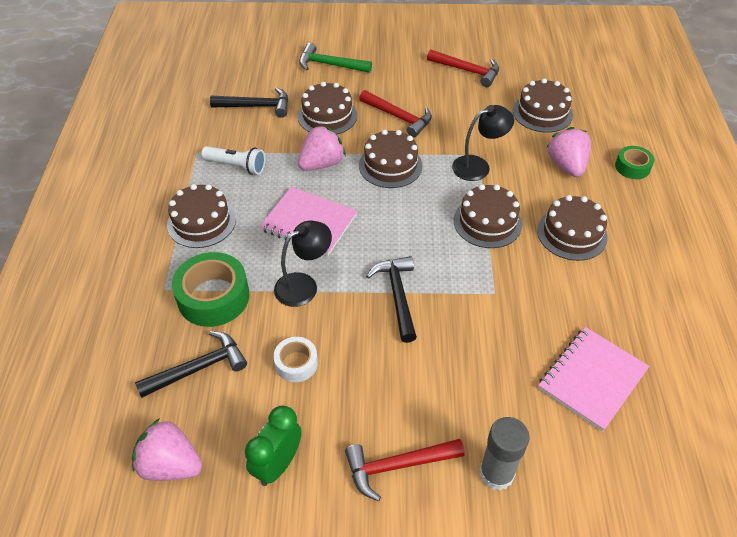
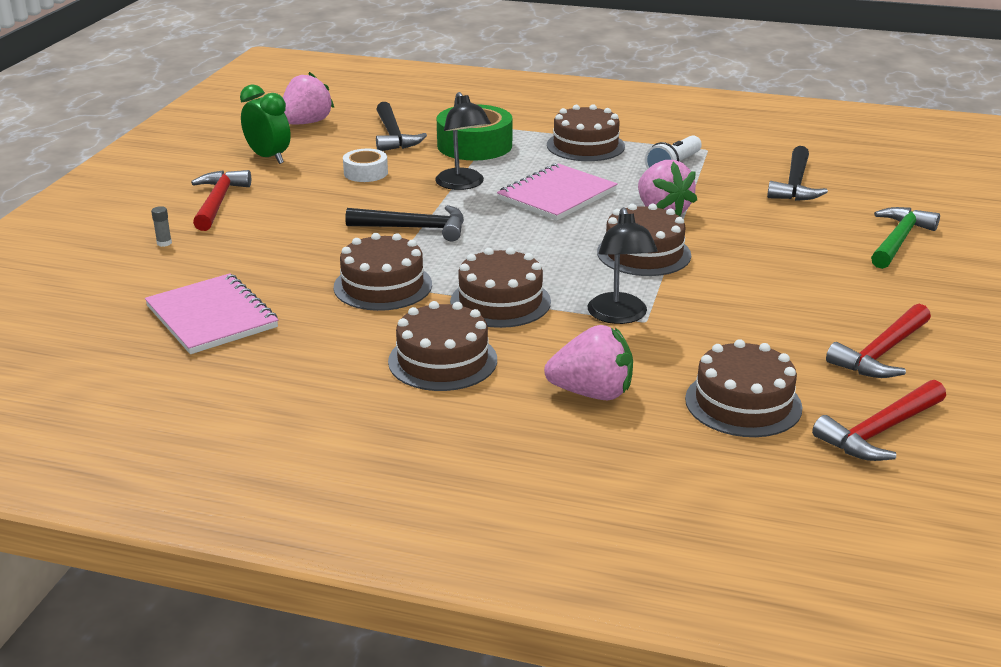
camera: 105 degrees right, 20 degrees down
(327, 116) = (766, 225): brown cake -> brown cake (383, 286)
(398, 117) = (753, 274): red hammer -> red hammer (879, 431)
(496, 473) = (164, 243): grey glue stick -> grey glue stick, size x0.40
(632, 167) = (563, 461): green tape -> none

